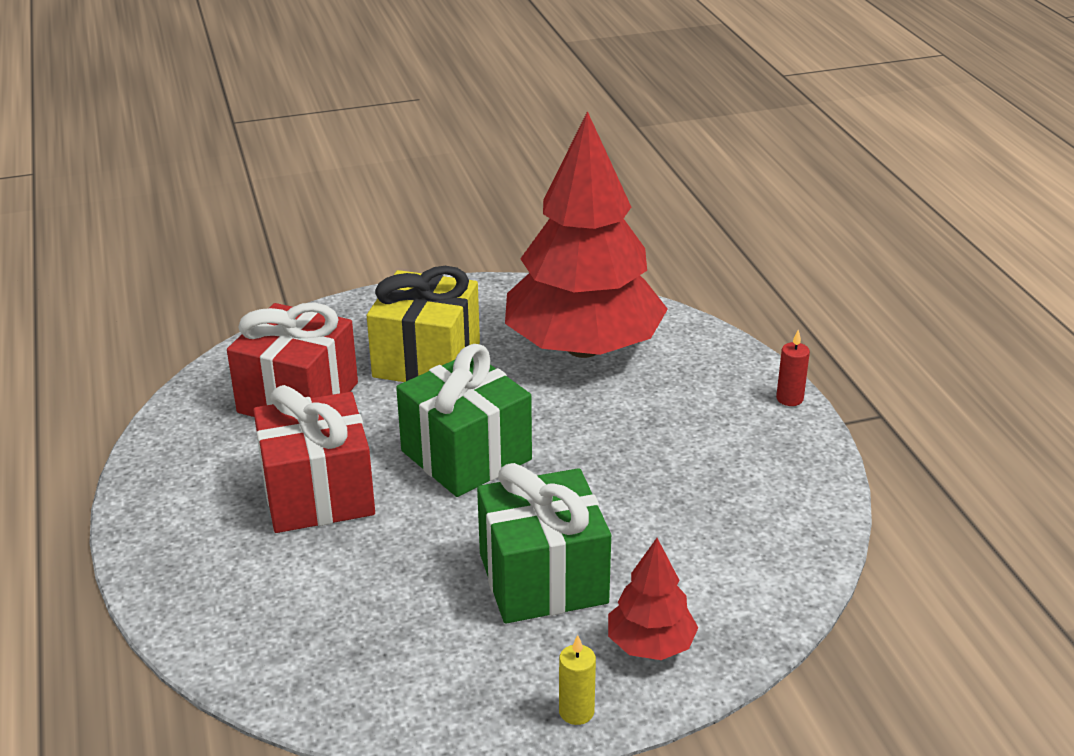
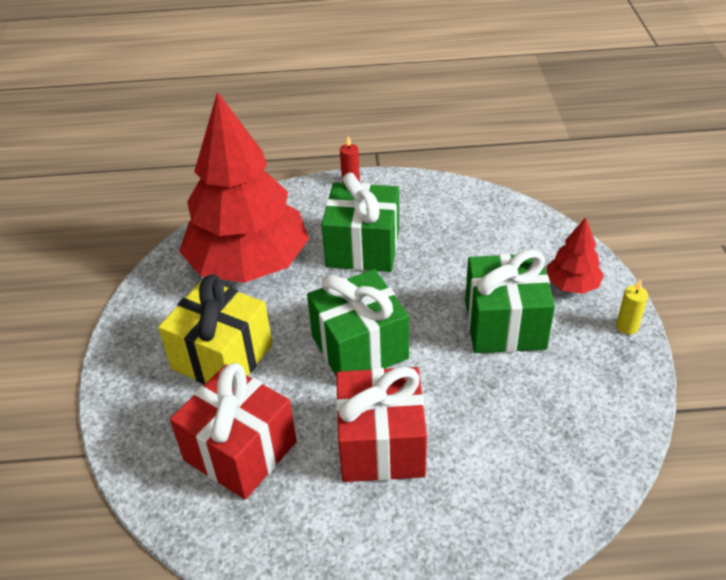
camera: 75 degrees left, 10 degrees up
(650, 431) = (363, 248): none -> green gift

